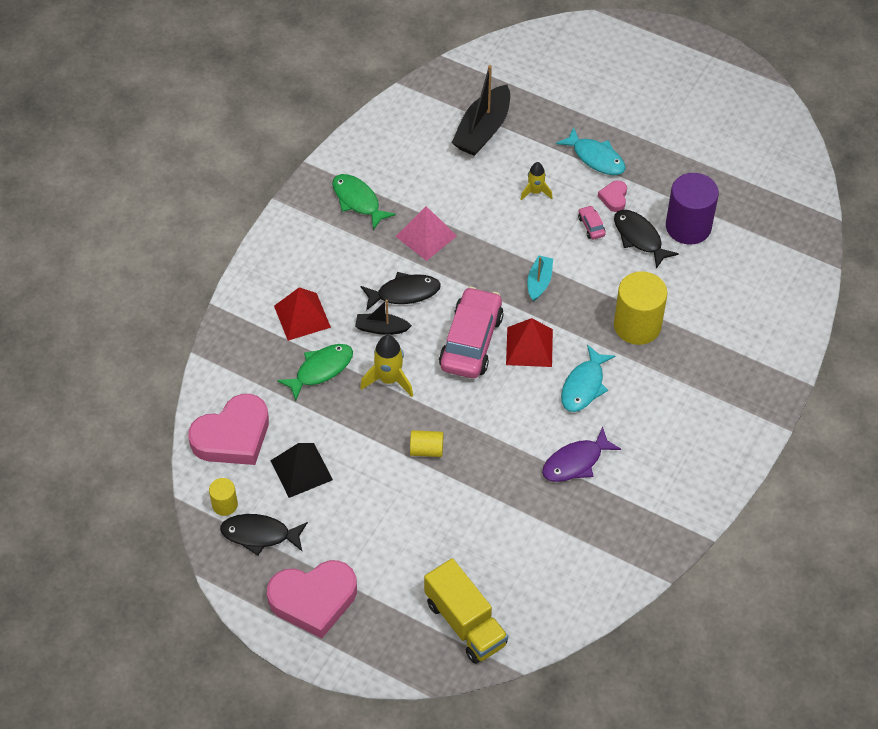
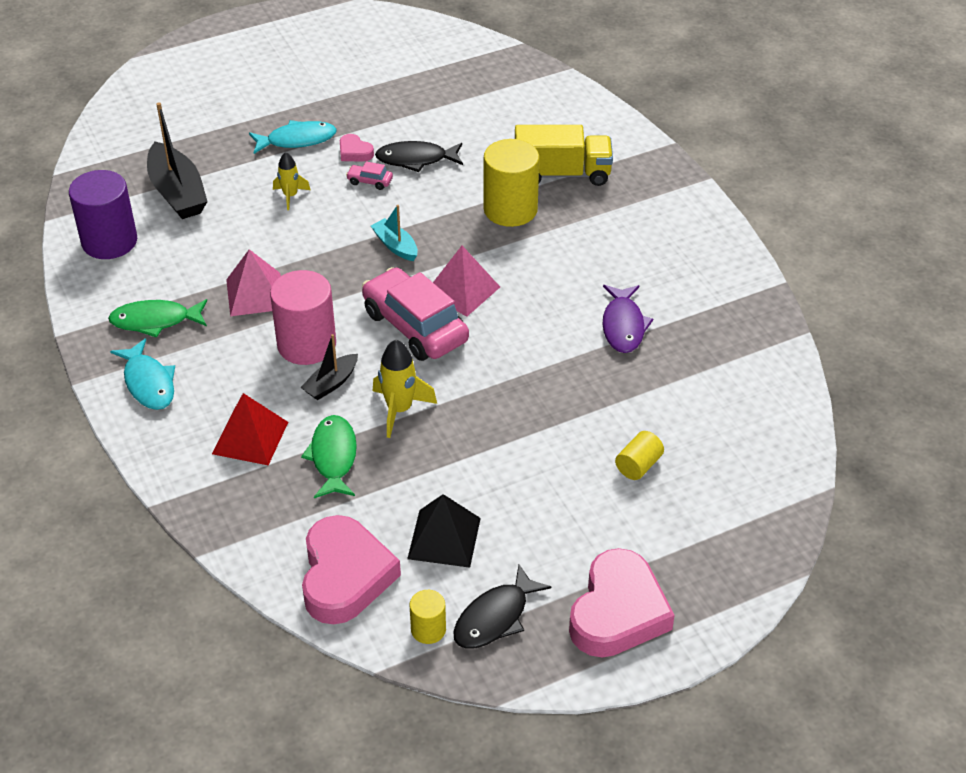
camera: 55 degrees left, 10 degrees down
(404, 293) = (306, 344): black fish -> pink cylinder
(426, 450) = (511, 424): yellow cylinder -> yellow cylinder (638, 465)
(465, 623) = (743, 500): yellow truck -> yellow truck (562, 174)
(529, 346) = (462, 290): red pyramid -> pink pyramid
(584, 386) = (543, 277): turquoise fish -> turquoise fish (148, 383)
(688, 227) = (436, 125): purple cylinder -> purple cylinder (109, 241)

